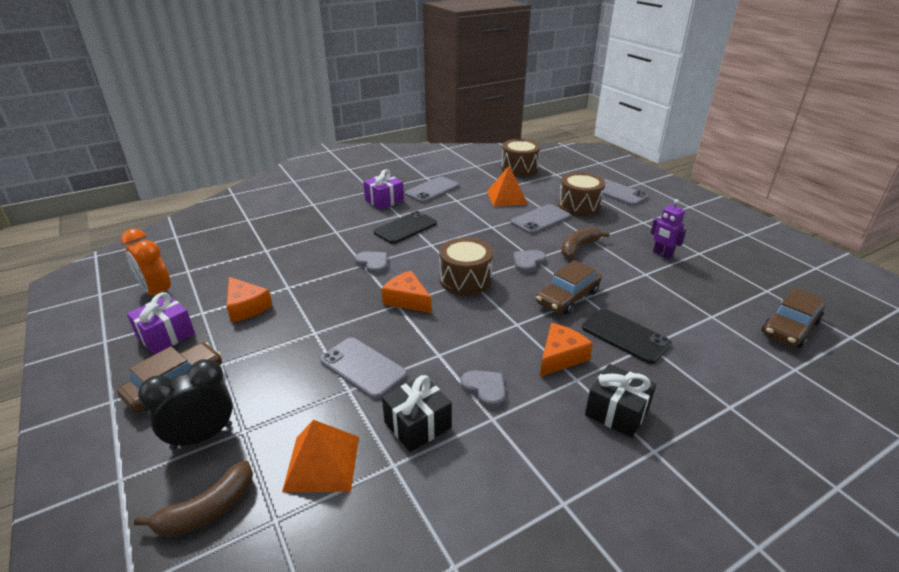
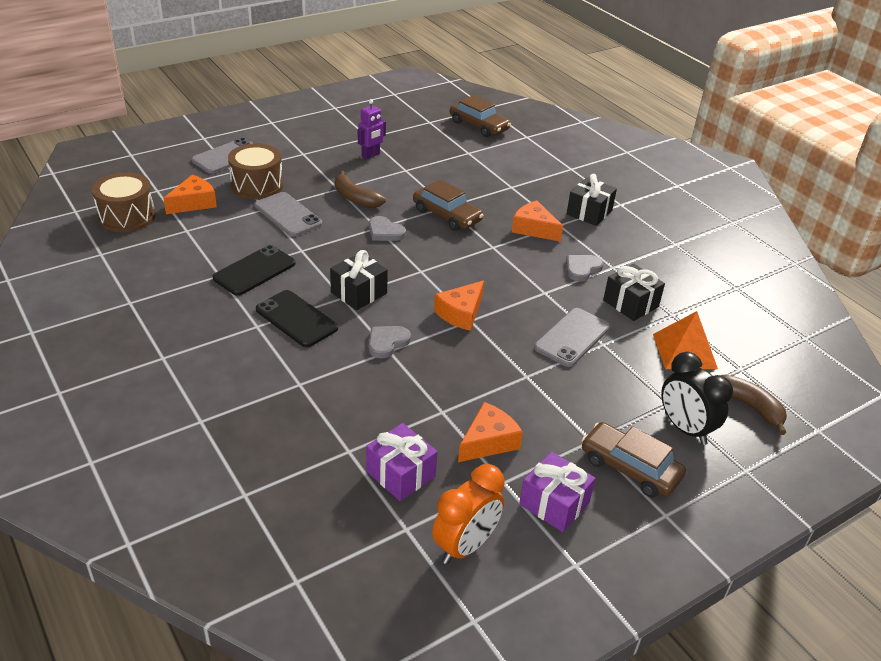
camera: 95 degrees left, 5 degrees up
(384, 201) = (206, 342): purple gift -> purple gift (400, 474)
(432, 190) = (180, 296): grey phone -> none
(436, 251) = (359, 293): none -> black gift
(465, 279) = (419, 273): brown drum -> none
(507, 197) = (221, 234): orange pyramid -> none
(544, 186) = (194, 203): none -> orange cheese
(625, 336) = (500, 195): black phone -> black phone (254, 271)

